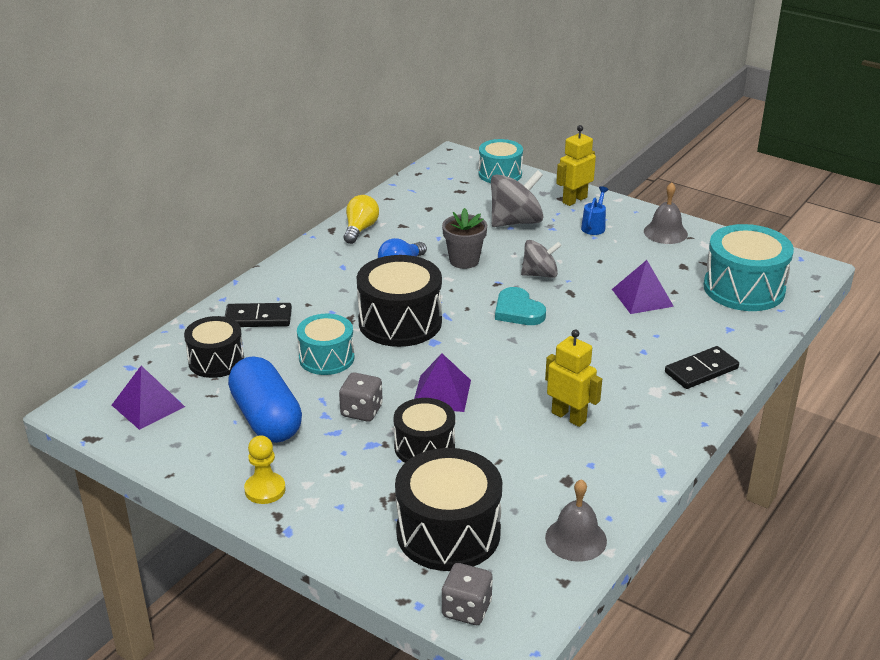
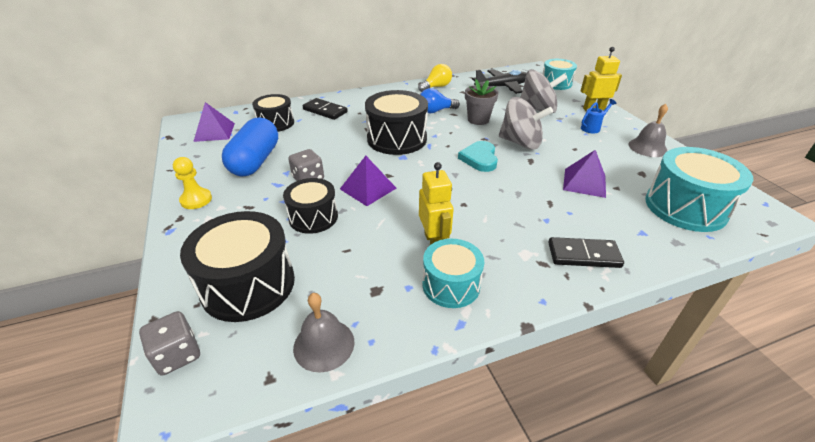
camera: 35 degrees right, 5 degrees up
(326, 358) = (330, 142): turquoise drum -> turquoise drum (451, 285)
(442, 201) = (502, 87): none -> black plane
(540, 274) = (520, 143): grey spinning top -> grey spinning top, size x1.53

